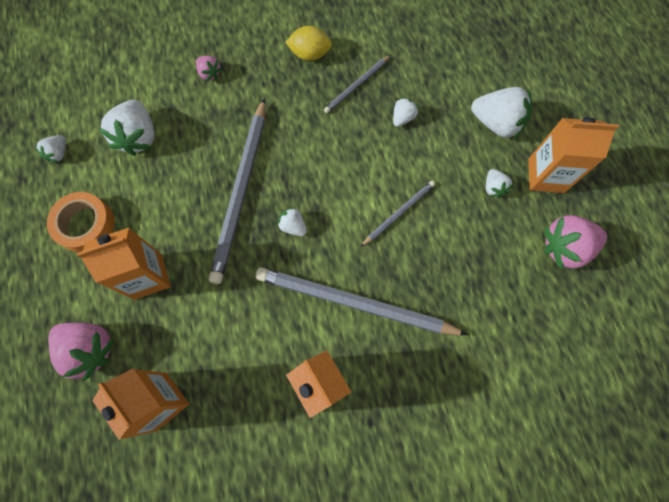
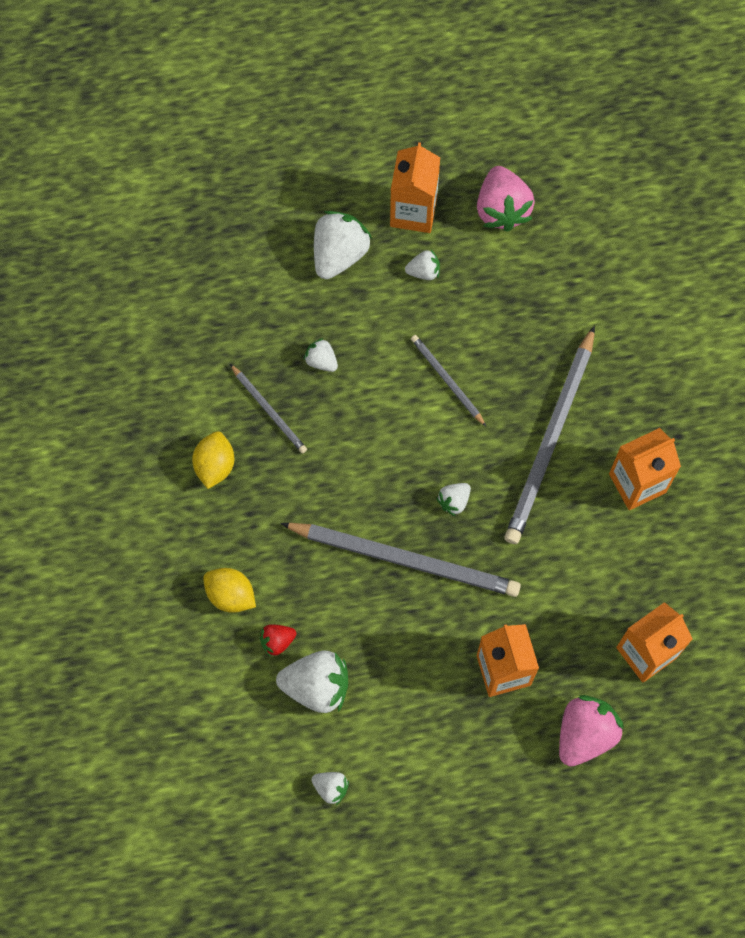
camera: 85 degrees left, 0 degrees up
(86, 225) = (433, 747): orange tape -> none
(174, 107) = (277, 641): none -> red strawberry
(209, 73) = (230, 594): pink strawberry -> yellow lemon

